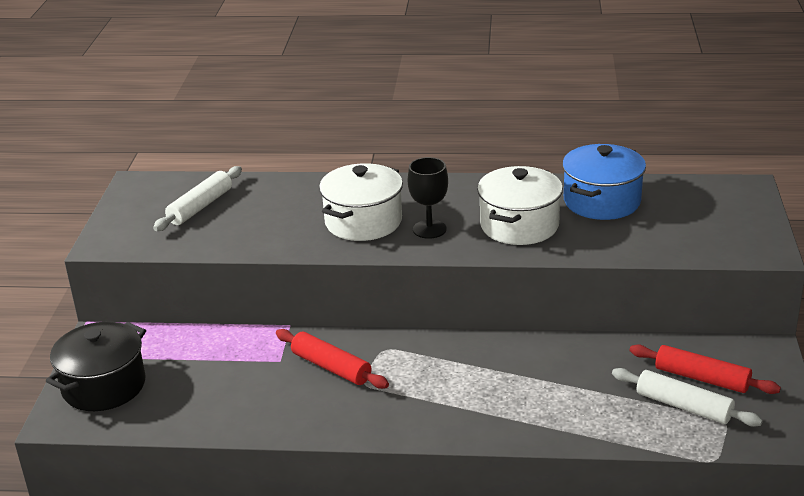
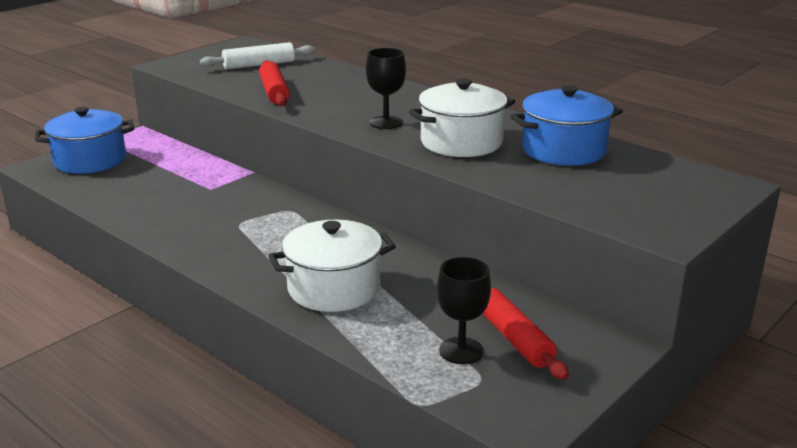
camera: 35 degrees right, 5 degrees down
(104, 386) = (90, 160): black pot -> blue pot
(331, 367) = (235, 206): red rolling pin -> red rolling pin (274, 92)
(363, 222) = (347, 104): white pot -> white pot (334, 288)
(683, 406) = (461, 351): white rolling pin -> black goblet

